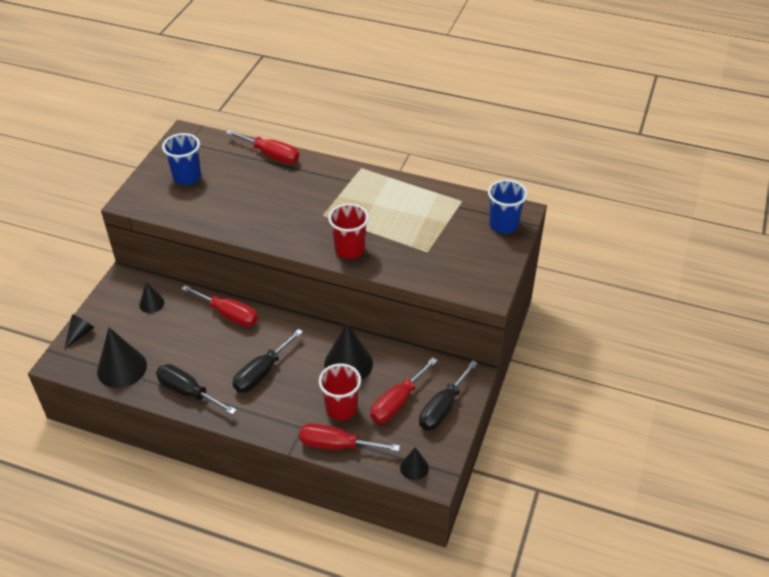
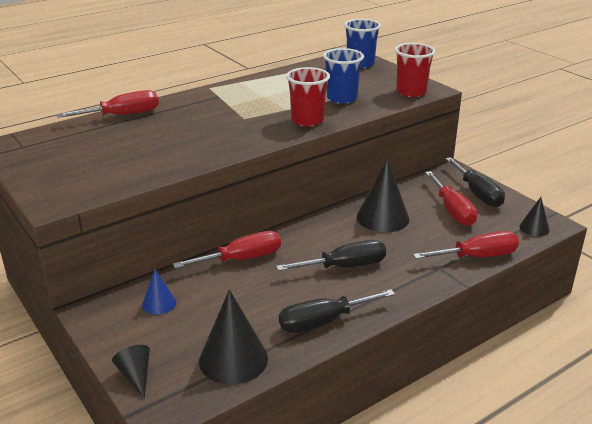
camera: 55 degrees left, 15 degrees down
(151, 303) = (159, 303): black cone -> blue cone
(187, 177) = (76, 161): blue cup -> blue cup (342, 98)
(262, 373) = (345, 266): black screwdriver -> black screwdriver turned 90 degrees counterclockwise
(336, 445) = (477, 256): red screwdriver -> red screwdriver turned 150 degrees counterclockwise
(341, 408) = (434, 239): red cup -> red cup (411, 92)

